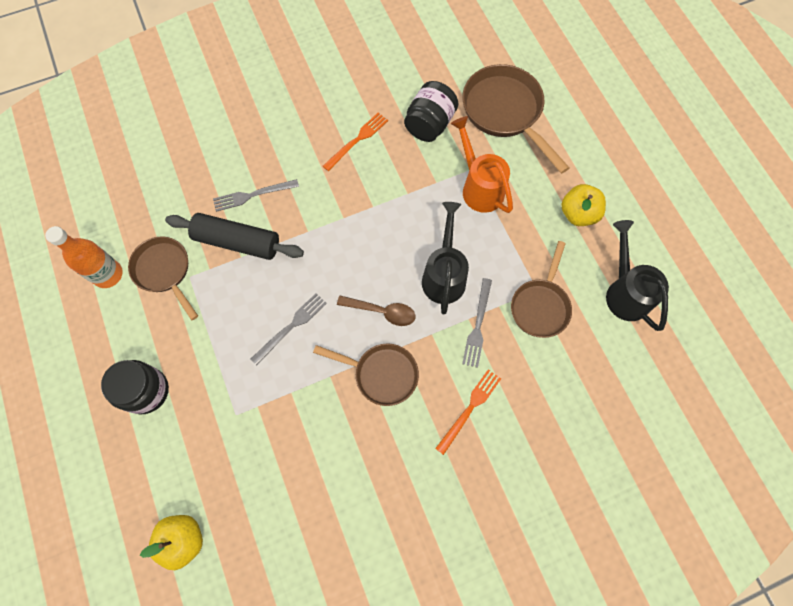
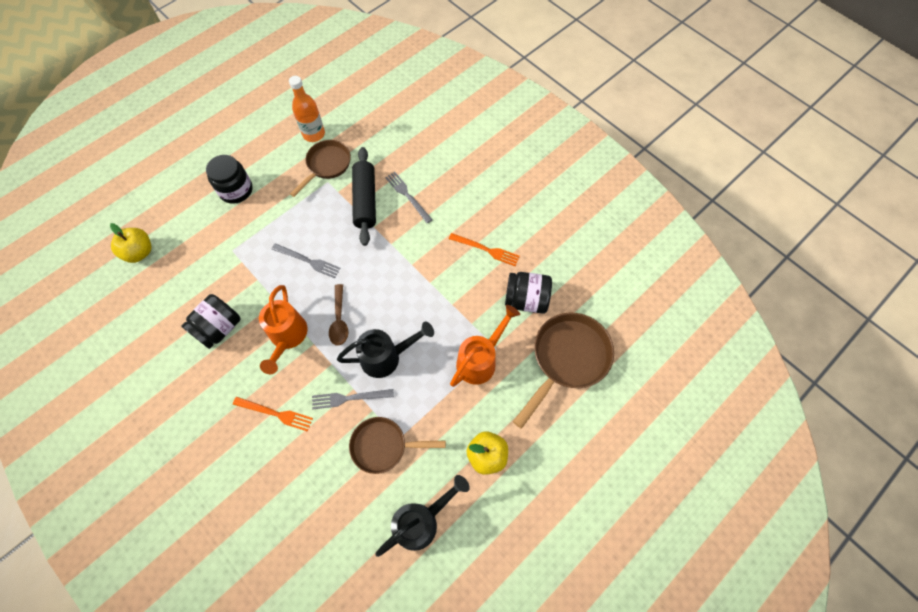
camera: 70 degrees right, 5 degrees down
(339, 452) = (219, 328): none -> black jar
(381, 374) = (287, 337): brown pan -> orange watering can

